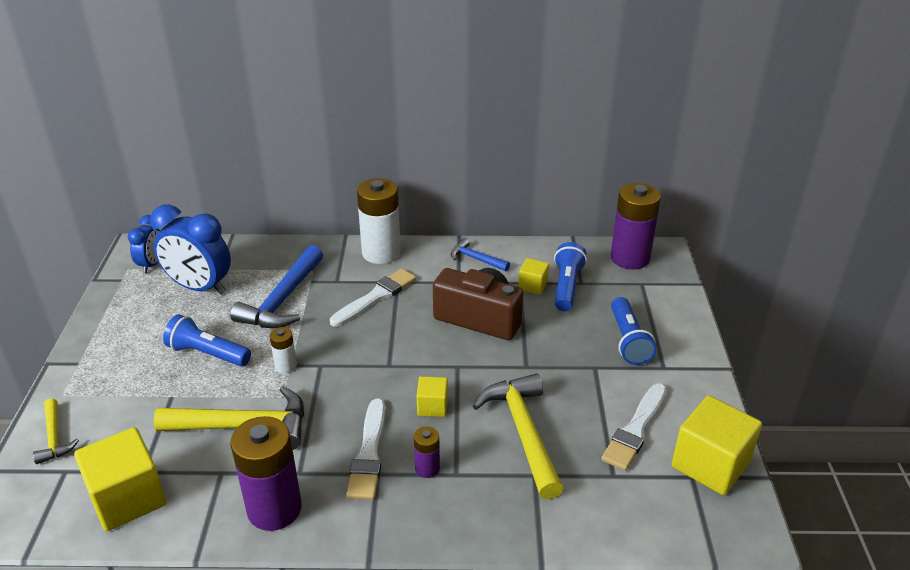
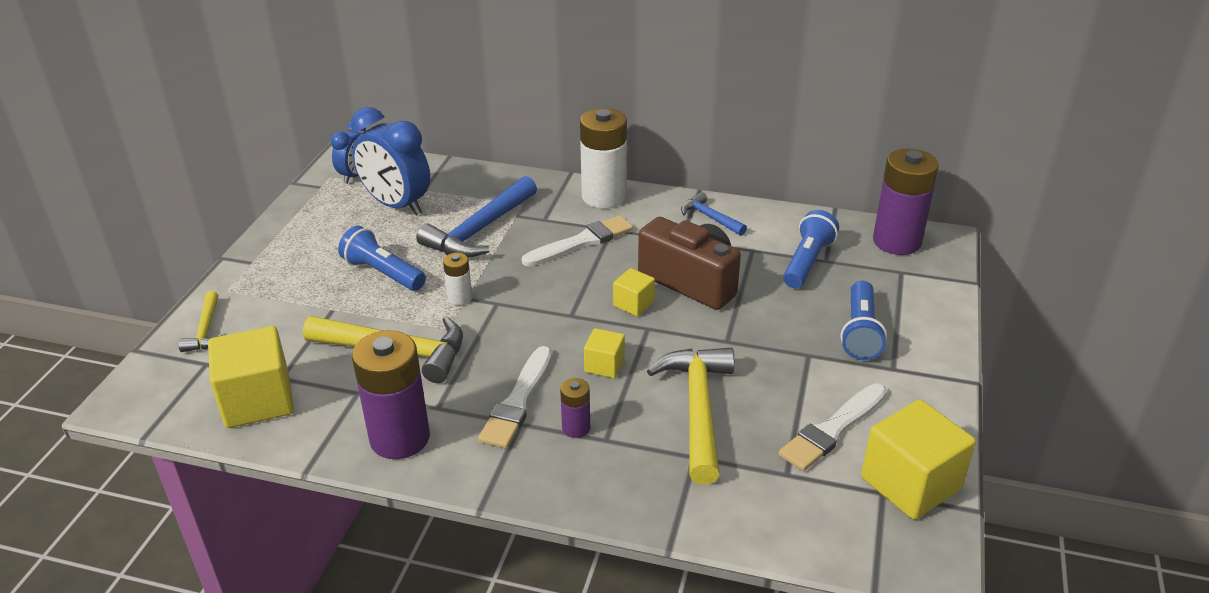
camera: 15 degrees right, 0 degrees up
(532, 286) = (766, 255): yellow cube -> yellow cube (633, 304)

